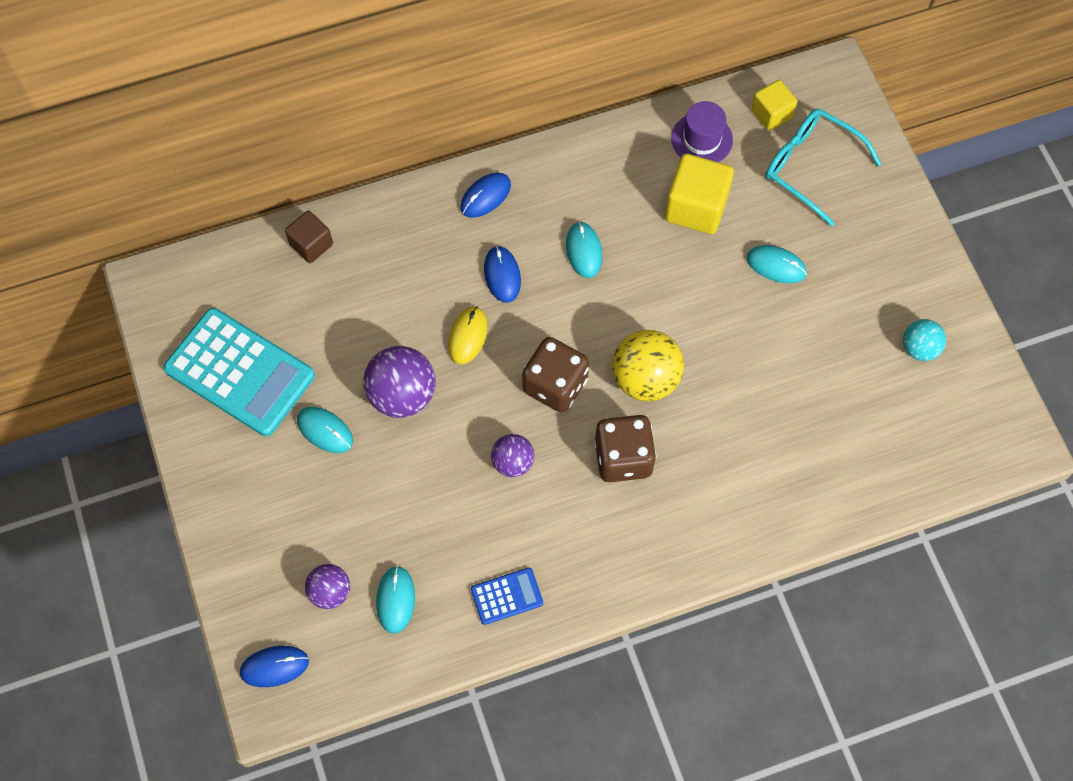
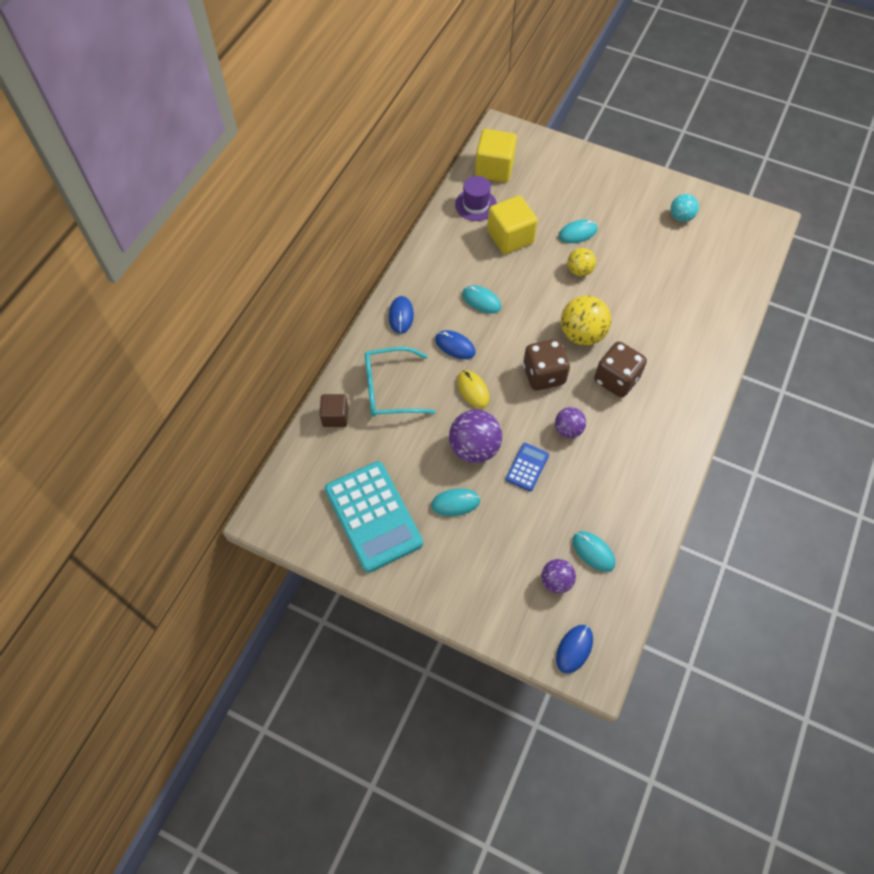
camera: 45 degrees left, 5 degrees down
(240, 372) = (373, 516): turquoise calculator -> turquoise calculator turned 75 degrees clockwise
(507, 596) = (643, 496): blue calculator -> blue calculator (527, 467)
(726, 309) = (579, 271): none -> yellow ball
(771, 114) = (494, 168): yellow cube -> yellow cube, size x1.64
(810, 167) = (540, 178): turquoise glasses -> turquoise glasses (390, 389)

